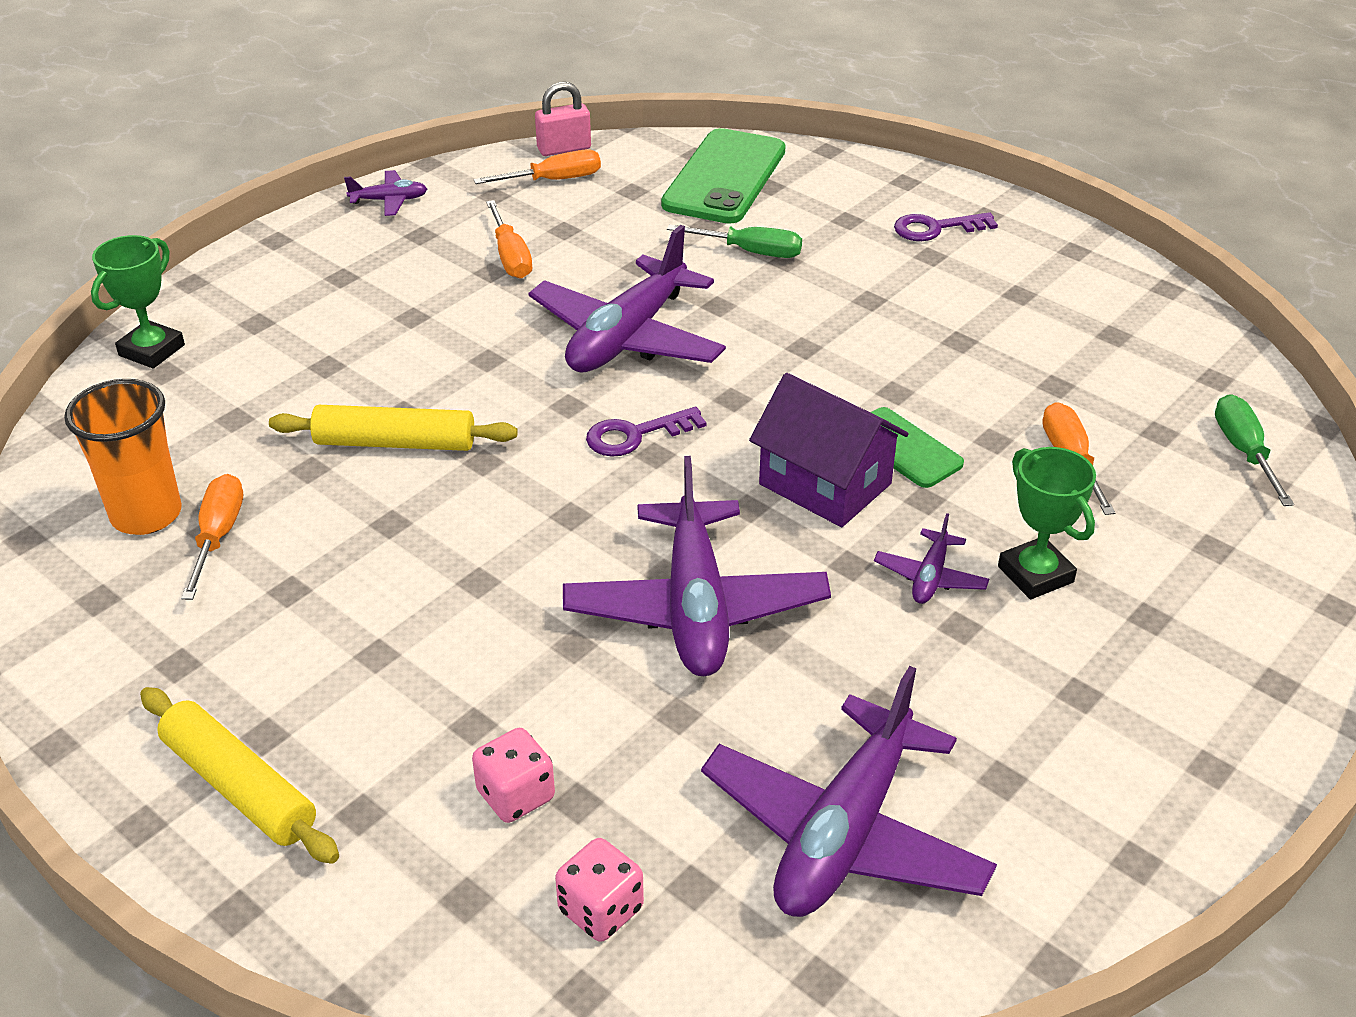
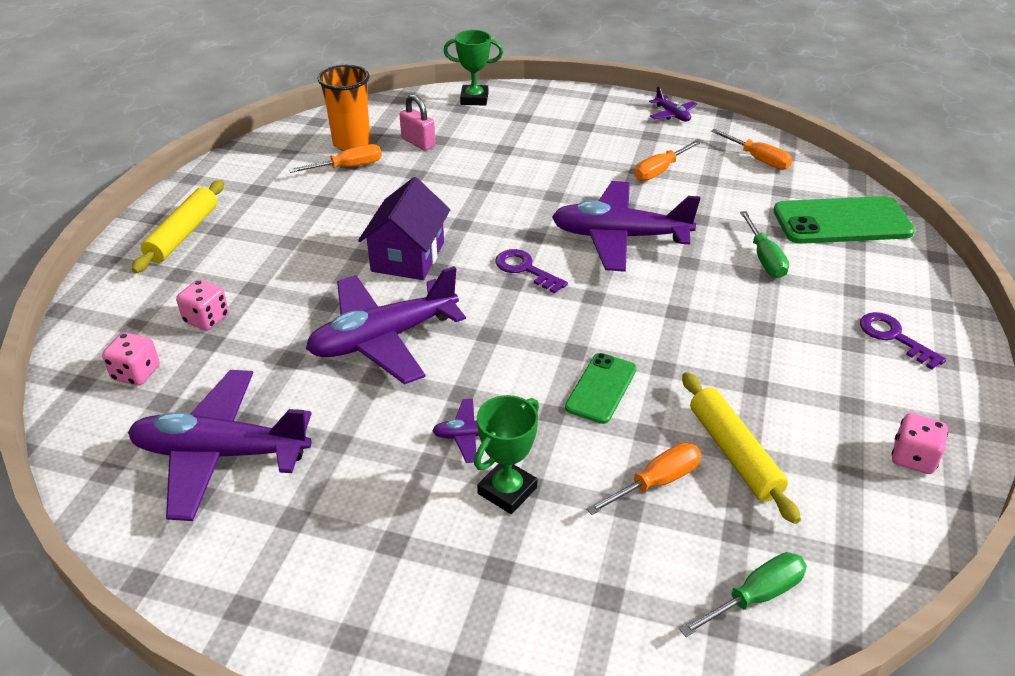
camera: 65 degrees right, 0 degrees up
(395, 442) = (455, 191): yellow rolling pin -> yellow rolling pin (734, 453)
(564, 149) = (798, 151): pink padlock -> pink padlock (418, 142)
(825, 484) = (535, 361): purple house -> purple house (408, 256)
(1108, 290) = (913, 458): none -> pink dice

